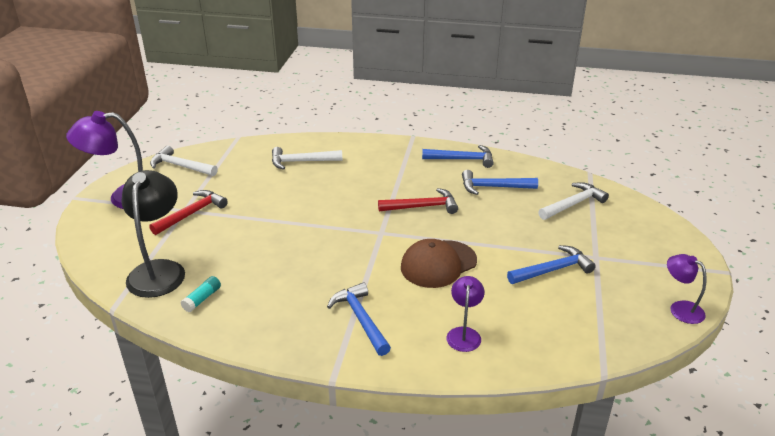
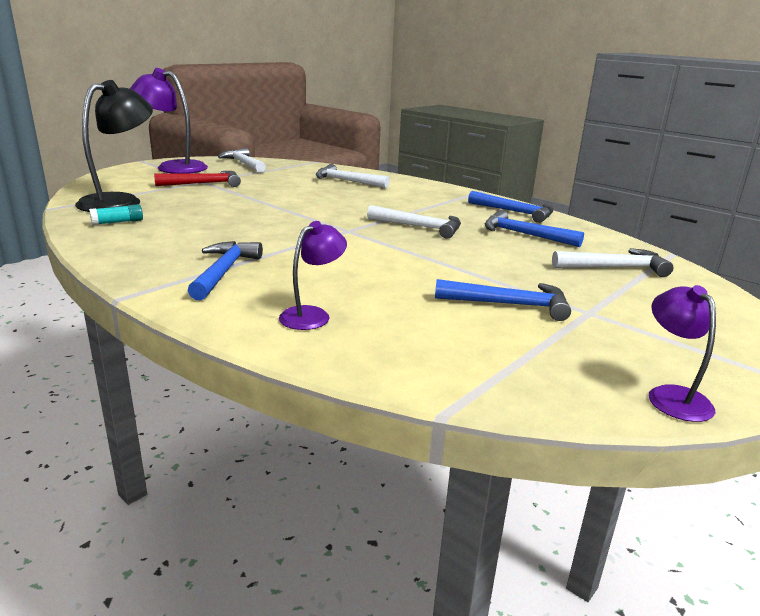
camera: 30 degrees right, 10 degrees down
(422, 207) = (419, 227): red hammer -> white hammer
(438, 264) = (372, 263): brown cap -> none

